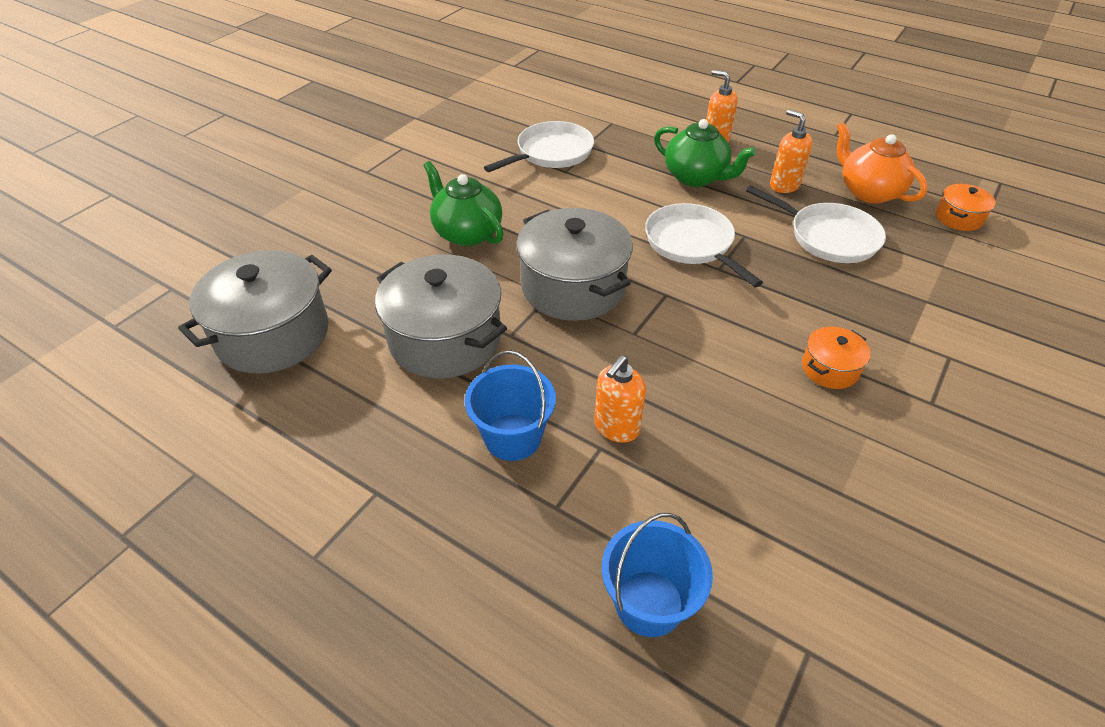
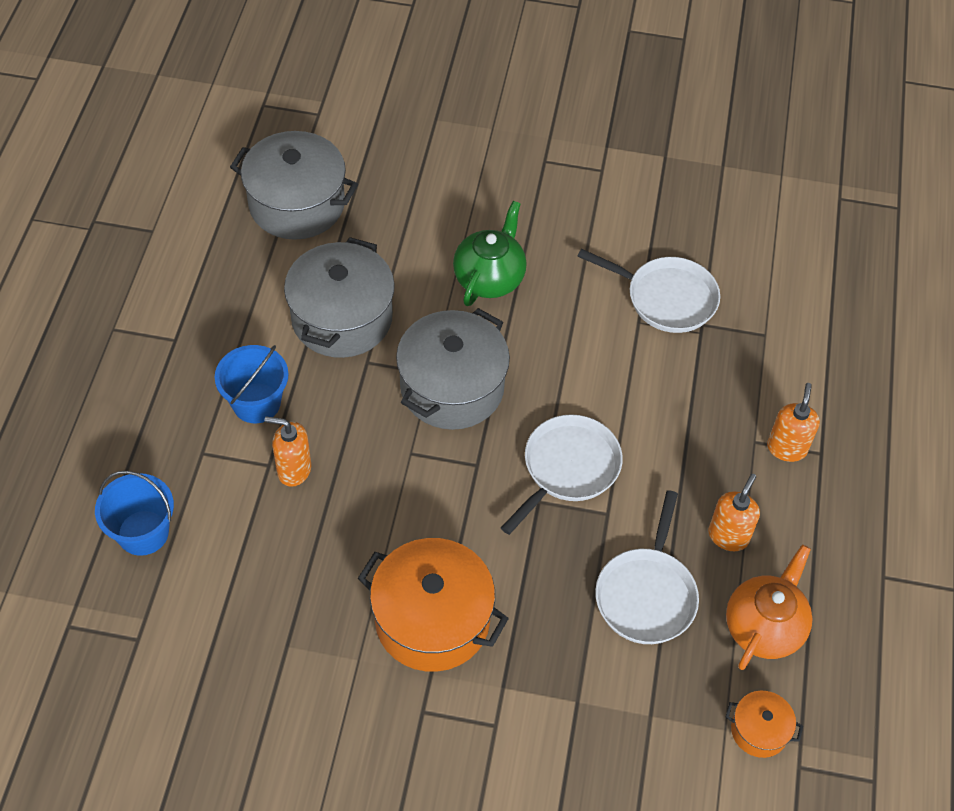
camera: 65 degrees right, 10 degrees up
(696, 177) = (695, 445): green teapot -> none
(830, 369) = (432, 620): orange pot -> orange pot, size x2.07

